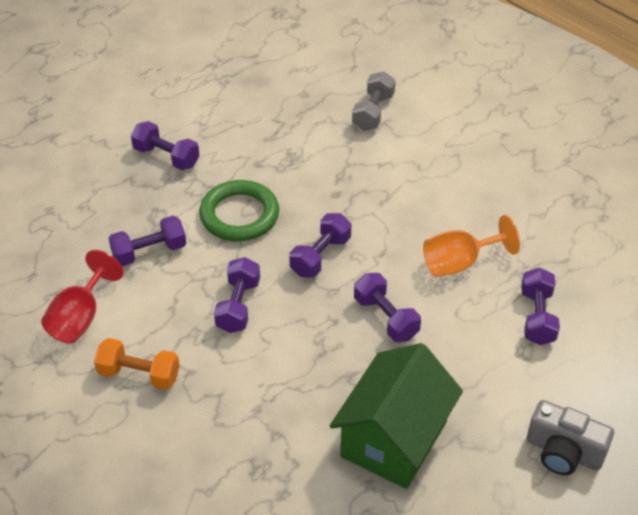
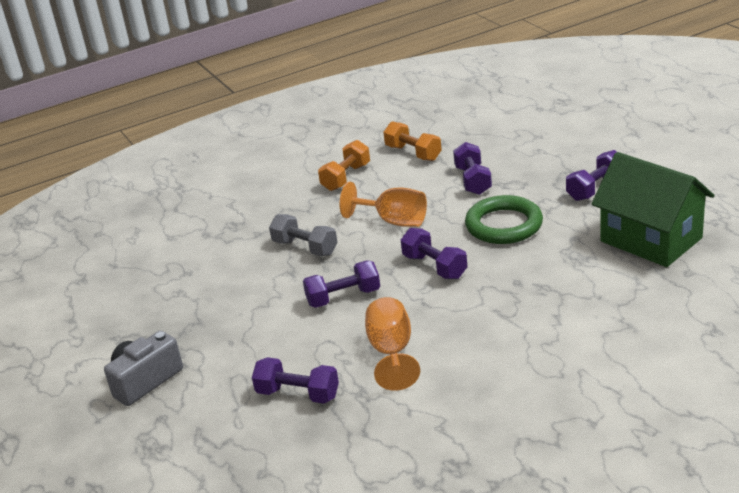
camera: 110 degrees right, 15 degrees down
(80, 318) = (413, 153): red goblet -> orange dumbbell
(238, 305) = (394, 221): purple dumbbell -> orange goblet
(373, 112) = (650, 319): grey dumbbell -> grey dumbbell (305, 248)
(394, 439) = (218, 288): green house -> green house (651, 240)

